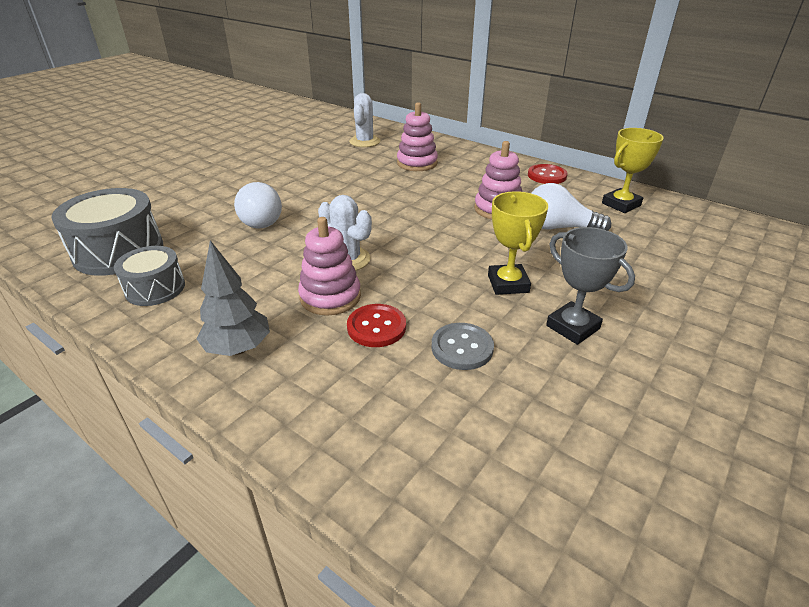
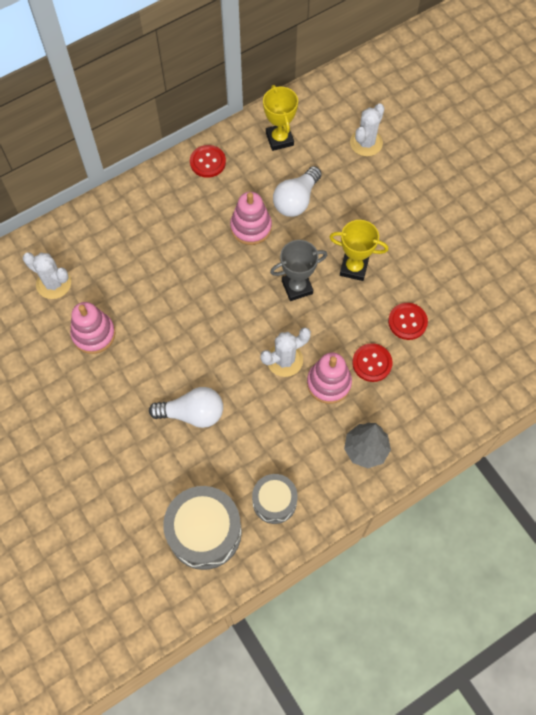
camera: 70 degrees left, 30 degrees up
(417, 163) = (133, 254): pink stacking toy -> pink stacking toy (93, 334)
(462, 348) = (407, 322): grey button -> red button
(572, 327) = (409, 254): grey trophy -> grey trophy (297, 287)
(694, 258) = (366, 143): none -> white cactus

